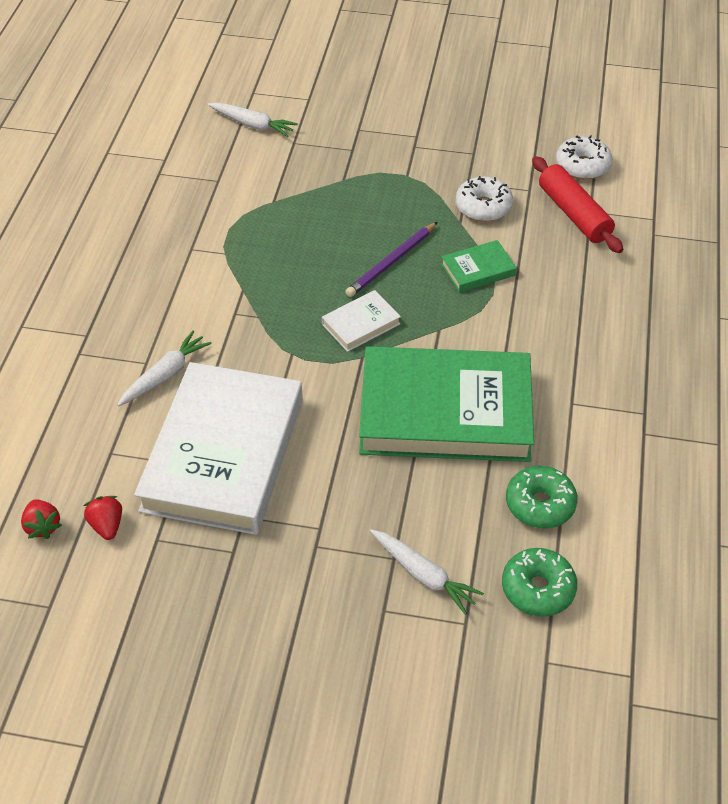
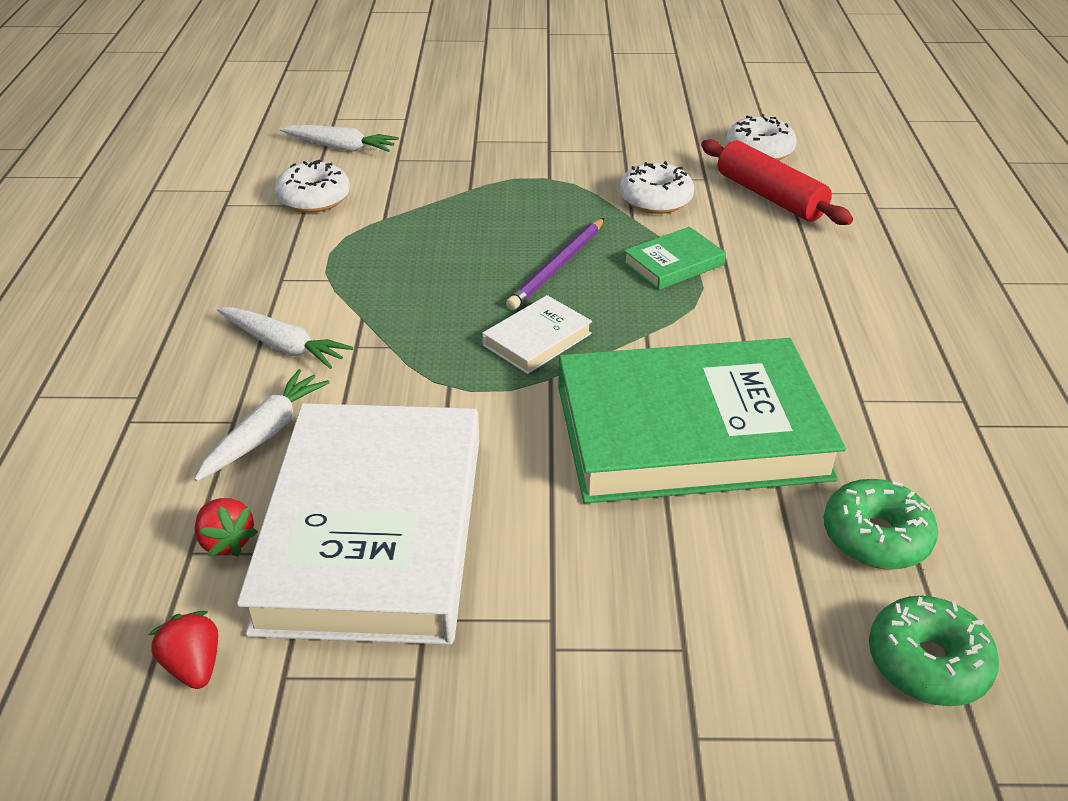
camera: 10 degrees left, 10 degrees down
(43, 526) = (79, 684): red strawberry -> red strawberry (226, 541)
(225, 175) = (314, 199): none -> white donut
(424, 575) = (741, 669): white carrot -> white carrot (283, 346)

